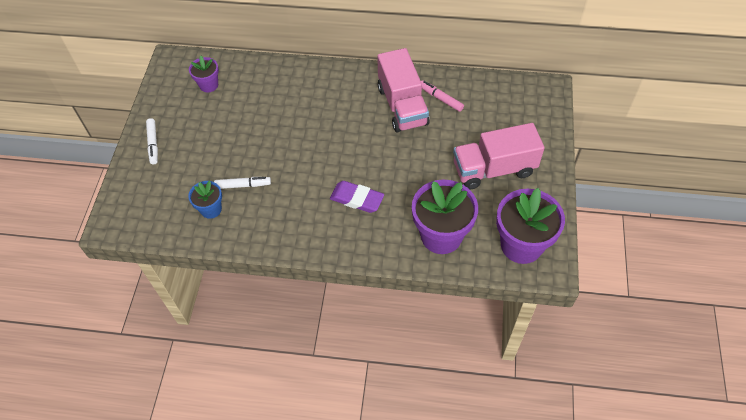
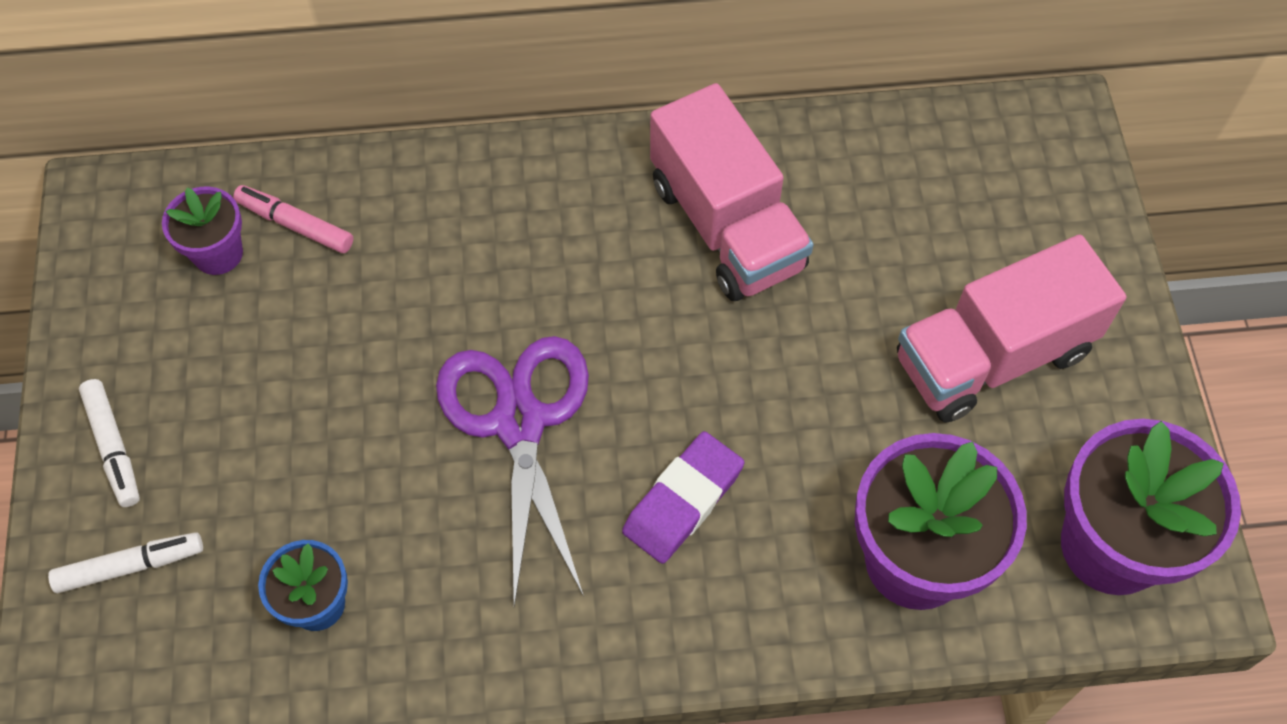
camera: 15 degrees left, 5 degrees up
(243, 185) = (383, 519): white marker -> white marker (130, 566)
(303, 161) = (519, 422): none -> purple scissors
(357, 199) = (683, 501): purple eraser -> purple eraser turned 60 degrees counterclockwise
(440, 99) = (814, 190): pink marker -> pink marker (295, 225)

